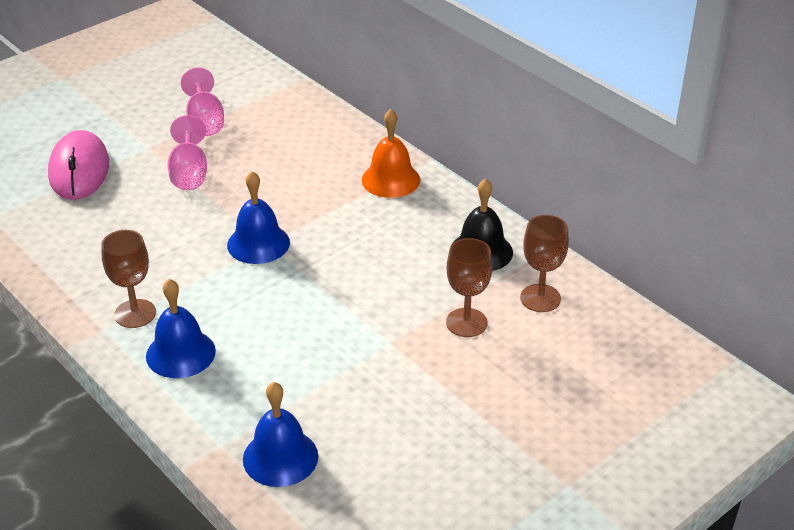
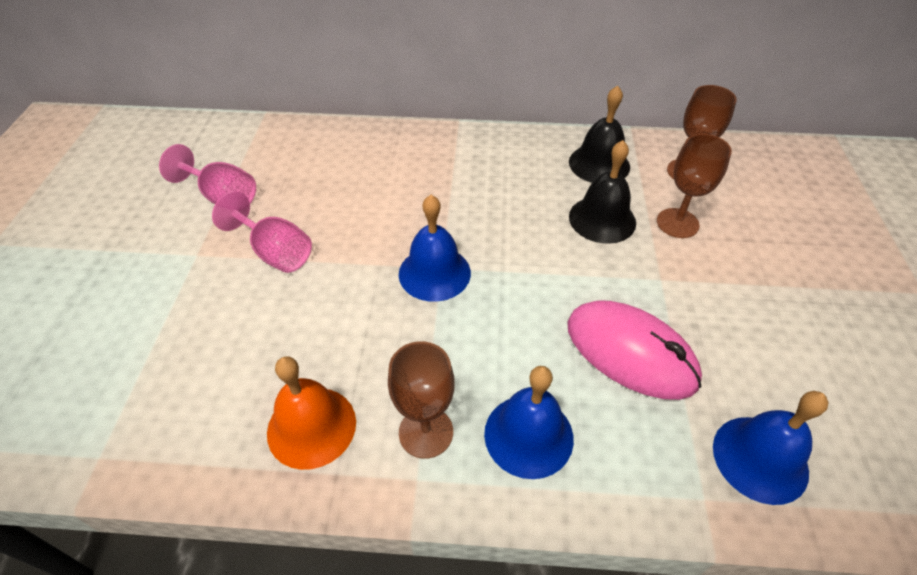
camera: 45 degrees left, 10 degrees up
(79, 170) = (146, 325): pink mouse -> pink mouse (630, 352)
(390, 180) = (455, 152): orange bell -> orange bell (311, 427)
(417, 285) = (602, 219): none -> black bell

